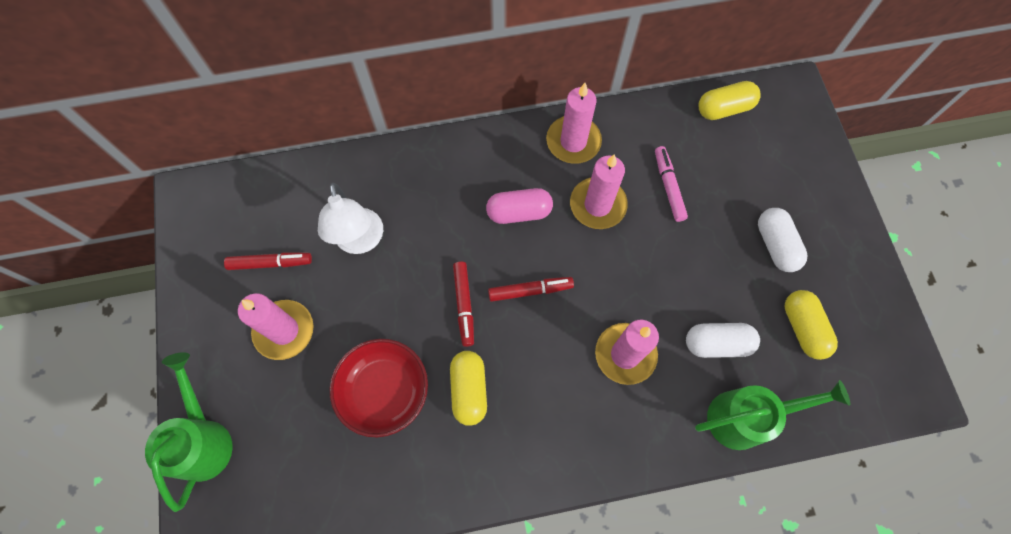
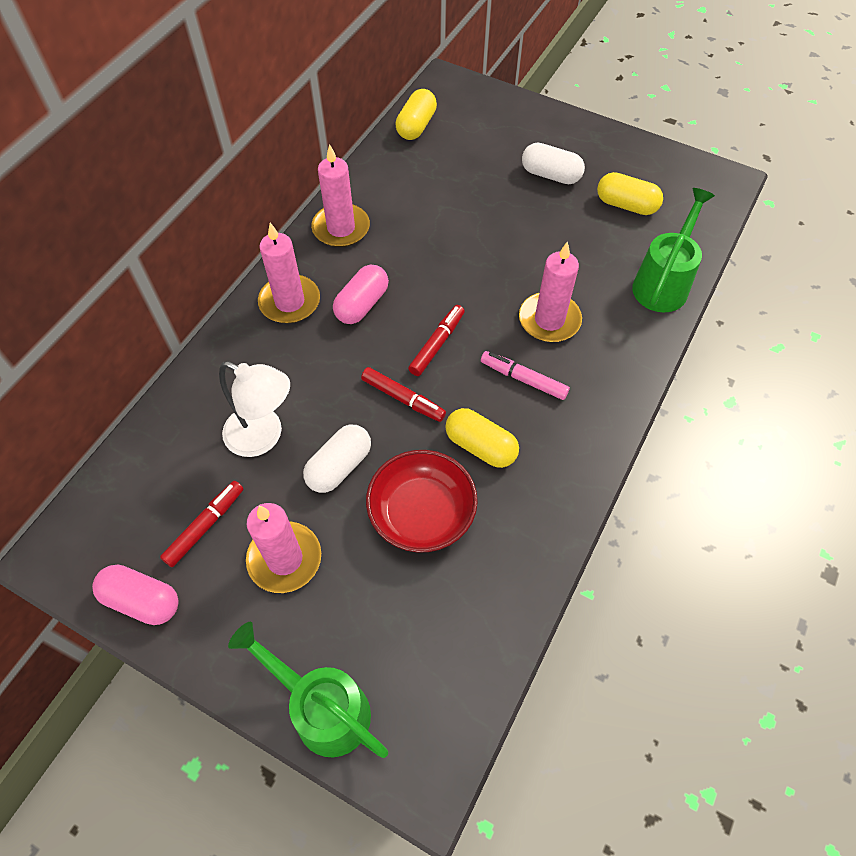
camera: 50 degrees left, 10 degrees down
(196, 271) = (142, 600): none -> pink capsule
(597, 205) = (411, 251): pink candle -> pink candle (290, 302)
(668, 186) = (442, 199): pink marker -> pink marker (523, 379)
(717, 344) = (593, 260): white capsule -> white capsule (339, 466)

